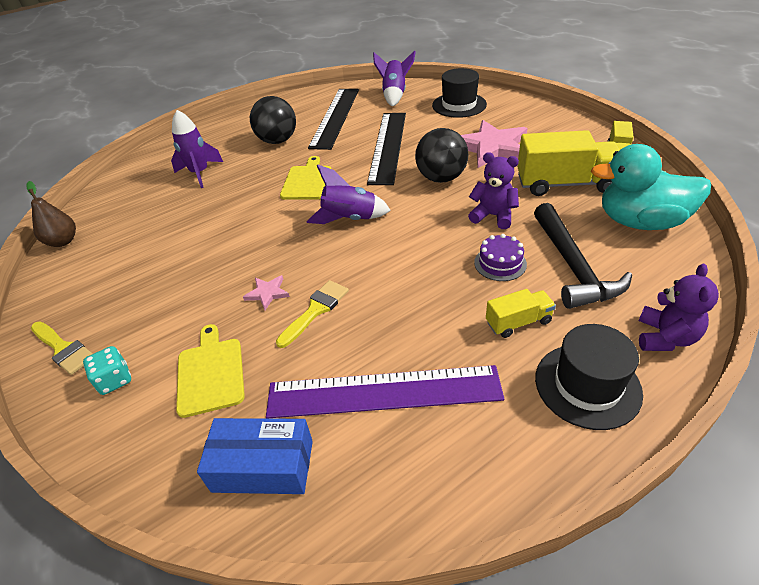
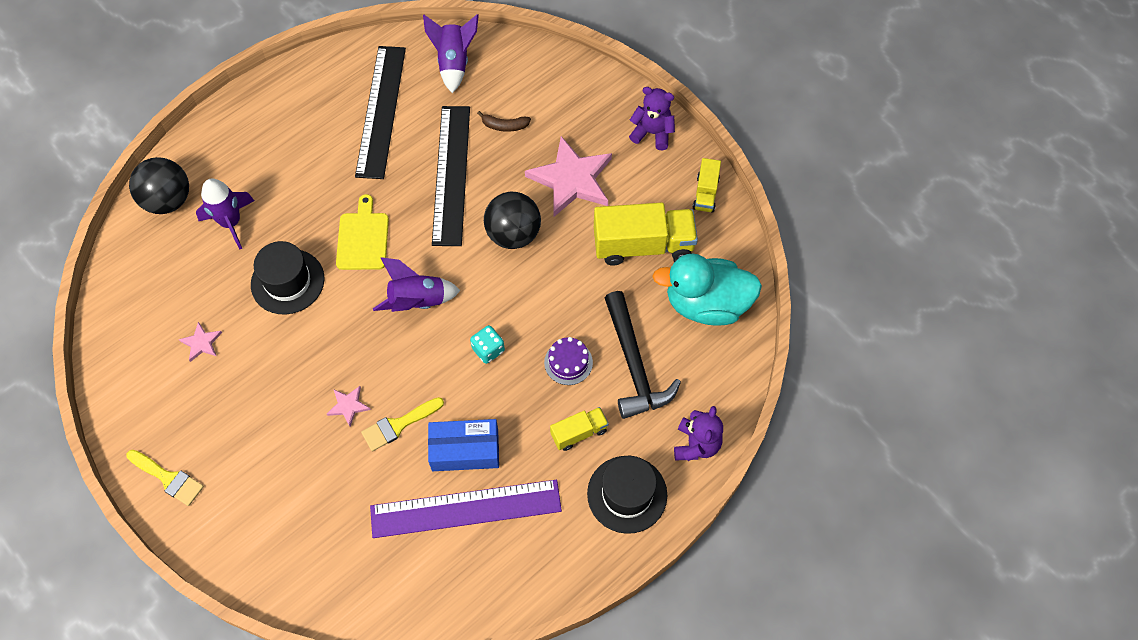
camera: 10 degrees left, 20 degrees up
(63, 241) = (106, 338): brown pear -> none
(115, 380) = (230, 509): turquoise dice -> turquoise dice (488, 350)
(144, 245) = (201, 343): none -> pink star
(211, 373) = (315, 497): yellow cutting board -> none
(263, 466) = (378, 578): blue box -> blue box (465, 450)
(277, 141) = (314, 160): black ball -> black ball (168, 200)
(316, 310) = (398, 425): yellow brush -> yellow brush turned 150 degrees counterclockwise
(433, 122) = (504, 126): none -> brown banana
(459, 105) = (536, 90): black hat -> black hat (287, 281)
(493, 216) = (566, 296): purple teddy bear -> purple teddy bear (652, 133)

